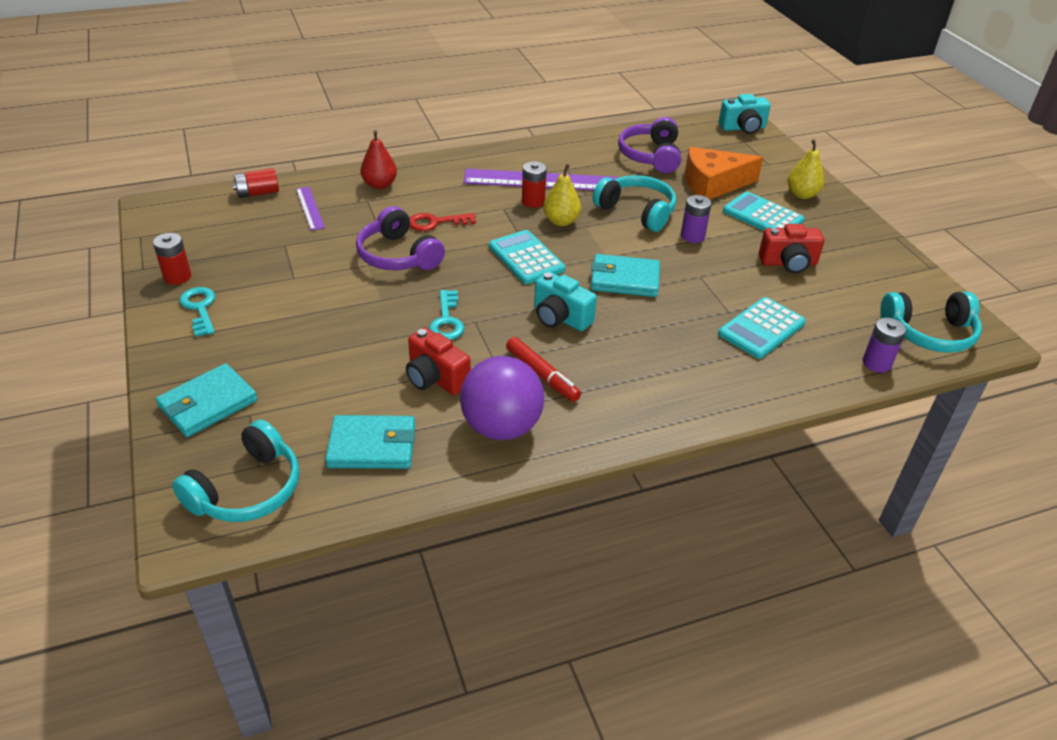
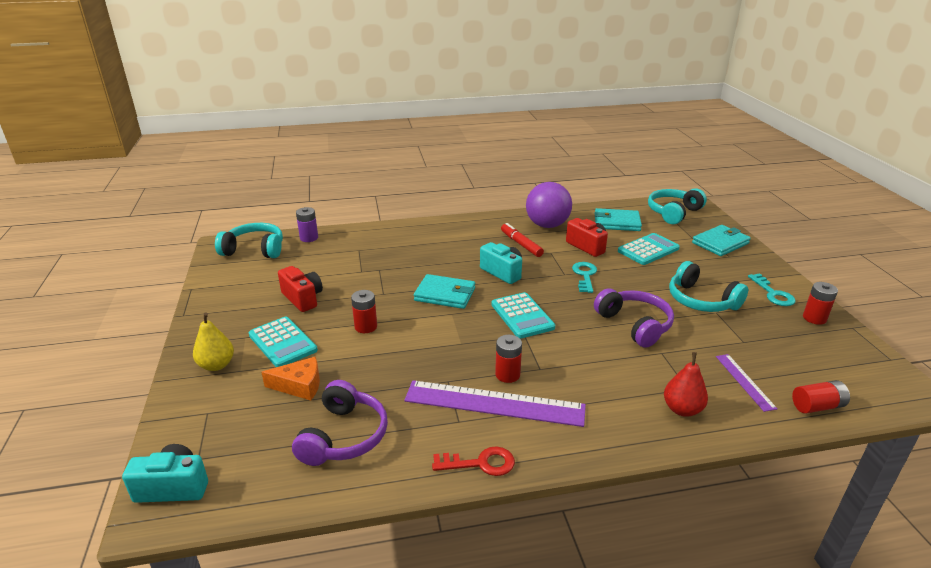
camera: 170 degrees left, 10 degrees down
(436, 222) = (607, 356): red key -> red key (480, 463)
(561, 221) = (483, 349): yellow pear -> none
(637, 211) = (404, 355): turquoise headphones -> turquoise headphones (701, 300)
(692, 236) = (366, 327): purple battery -> red battery
(713, 184) = (299, 385): orange cheese -> orange cheese, size x0.65
(761, 329) = (365, 258): turquoise calculator -> turquoise calculator (648, 250)
(788, 263) = (303, 298): red camera -> red camera turned 45 degrees clockwise

